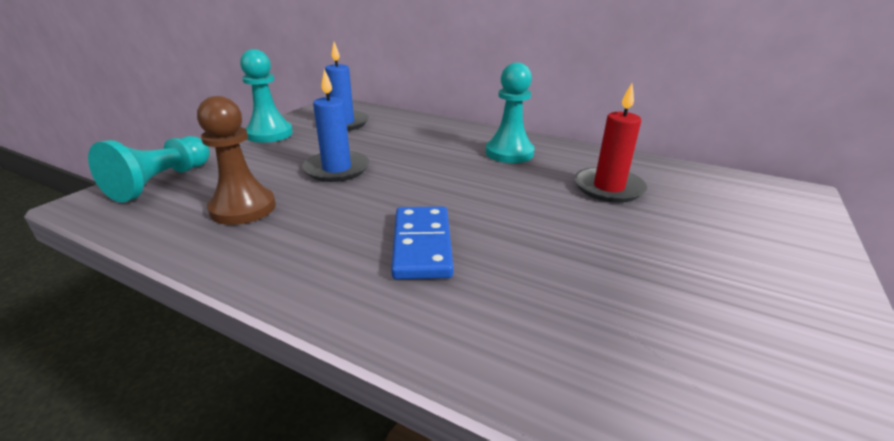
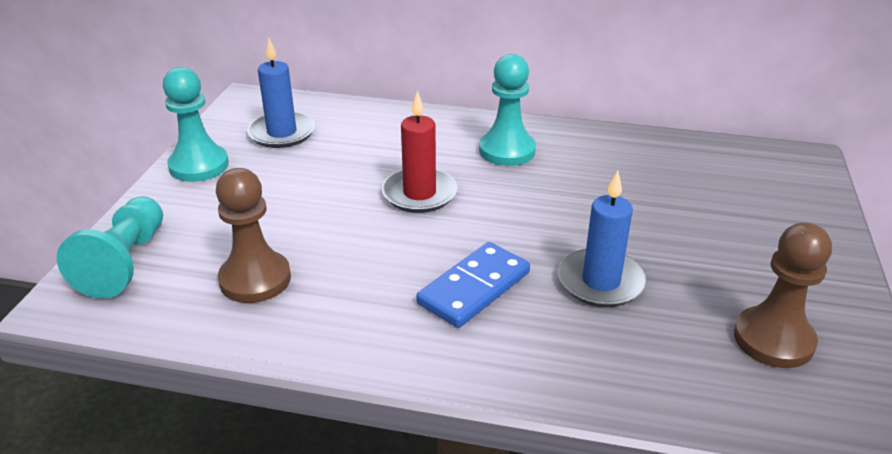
camera: 15 degrees left, 5 degrees up
(337, 169) = (323, 207): blue candle -> blue candle (601, 282)
(422, 245) = (474, 288): blue domino -> blue domino turned 60 degrees clockwise
(608, 188) = (627, 183): red candle -> red candle (419, 194)
(739, 356) = (773, 339): none -> brown pawn

